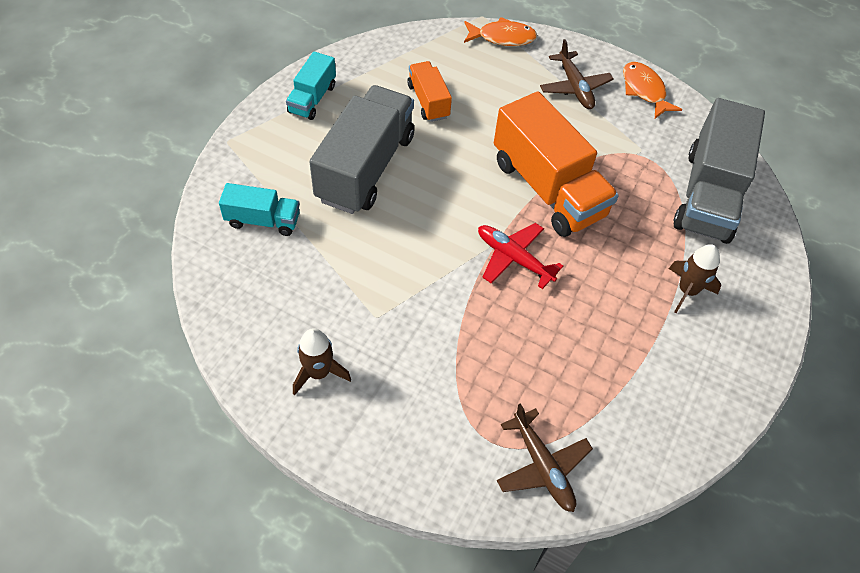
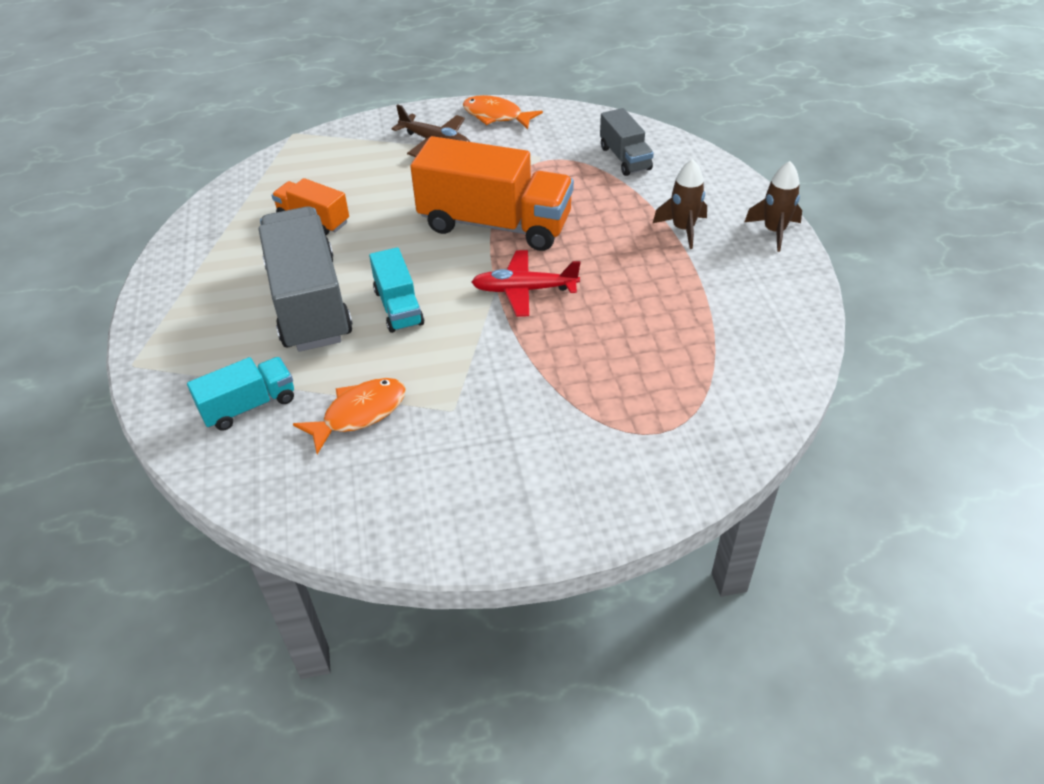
camera: 35 degrees left, 10 degrees down
(312, 99) = (190, 280): turquoise truck -> turquoise truck (398, 307)
(318, 373) = (448, 489): brown rocket -> brown rocket (774, 231)
(502, 37) = (330, 139): orange fish -> orange fish (359, 414)
(542, 466) = (718, 420): brown plane -> none
(708, 195) = (625, 158): grey truck -> grey truck, size x0.52

